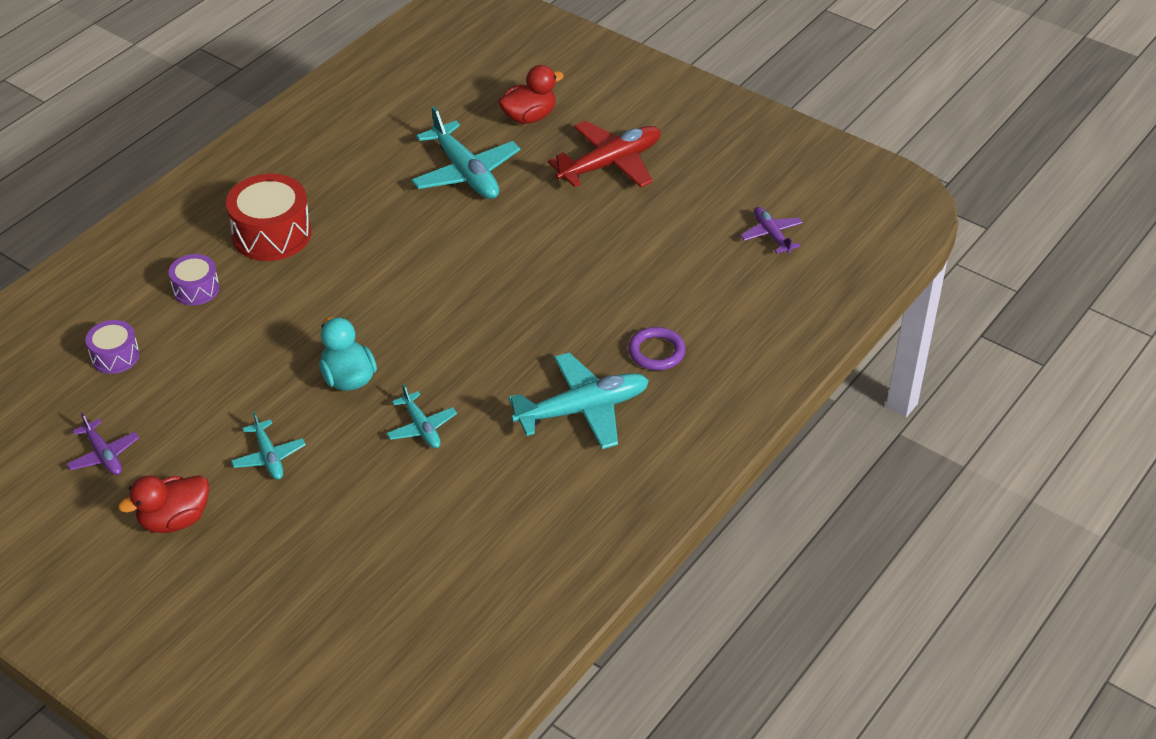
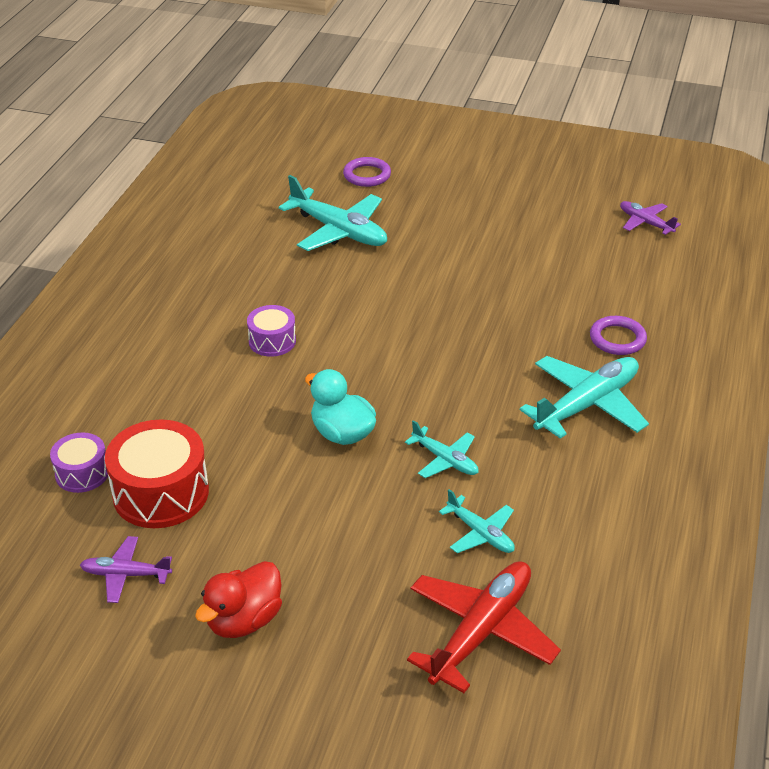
camera: 20 degrees left, 5 degrees down
(104, 455) = (125, 575): purple plane -> purple plane turned 150 degrees clockwise
(196, 289) = (133, 389): purple drum -> purple drum (272, 341)
(269, 457) = (307, 528): turquoise plane -> turquoise plane (480, 533)
(272, 234) = (182, 322): red drum -> red drum (161, 493)
(529, 117) = (367, 175): red duck -> purple ring
(610, 163) = (465, 197): red plane -> red plane (481, 631)

